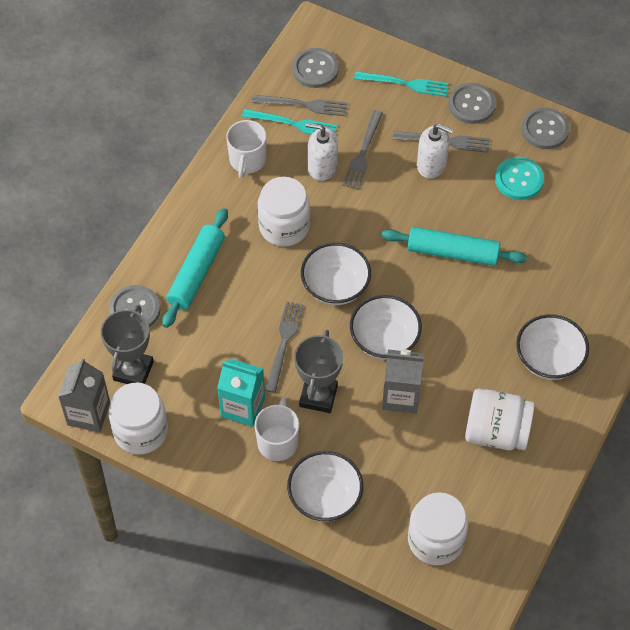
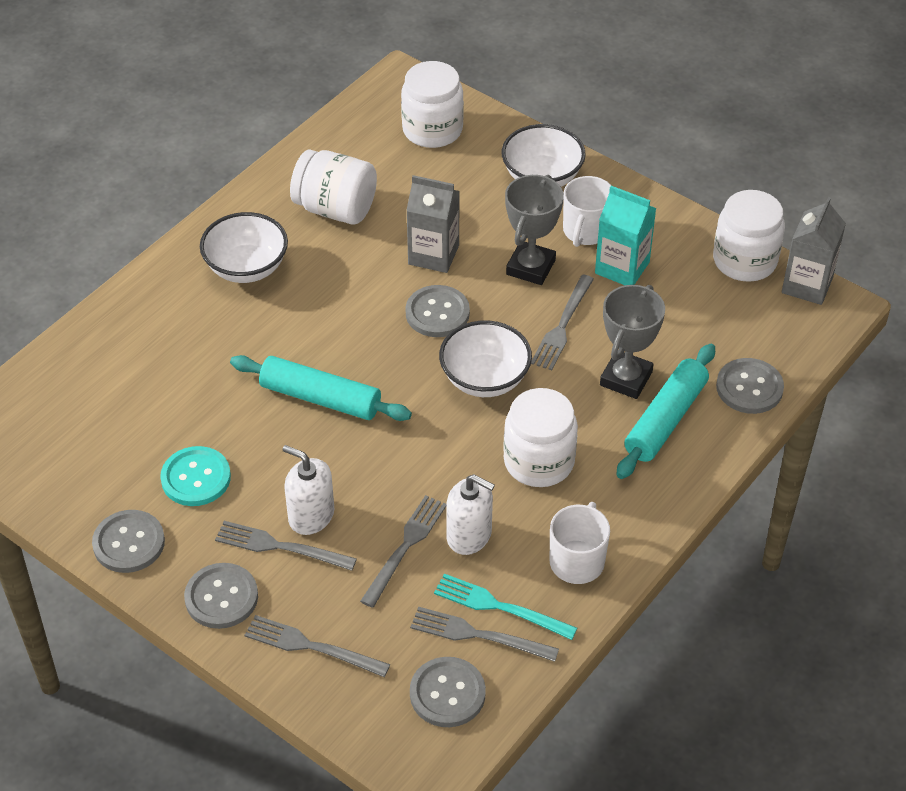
camera: 170 degrees left, 10 degrees down
(133, 371) = (752, 321): grey trophy -> grey trophy (626, 378)
(384, 339) = (437, 313): white bowl -> grey button
(405, 84) = (311, 646): turquoise fork -> grey fork

